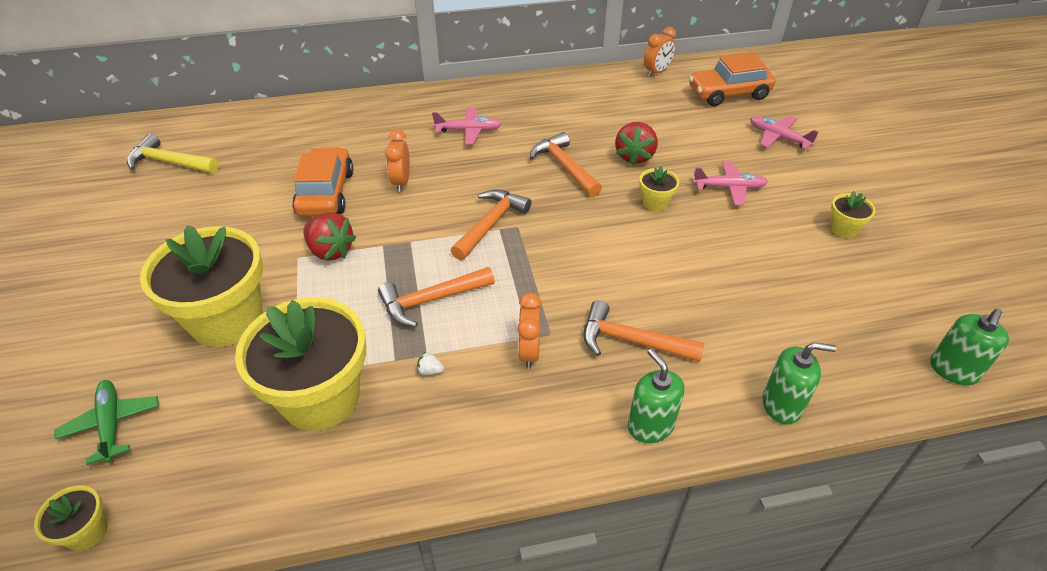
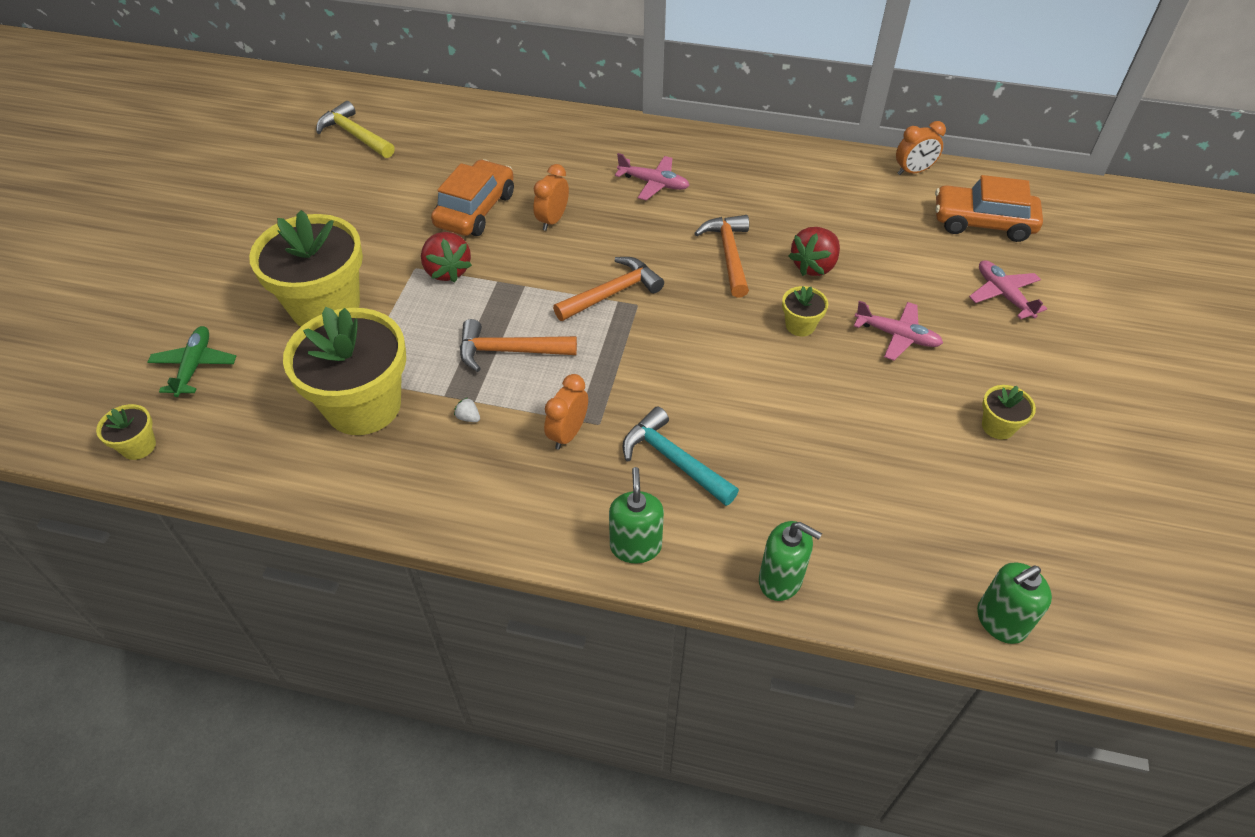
camera: 25 degrees right, 5 degrees up
(632, 341) = (674, 460): orange hammer -> turquoise hammer

